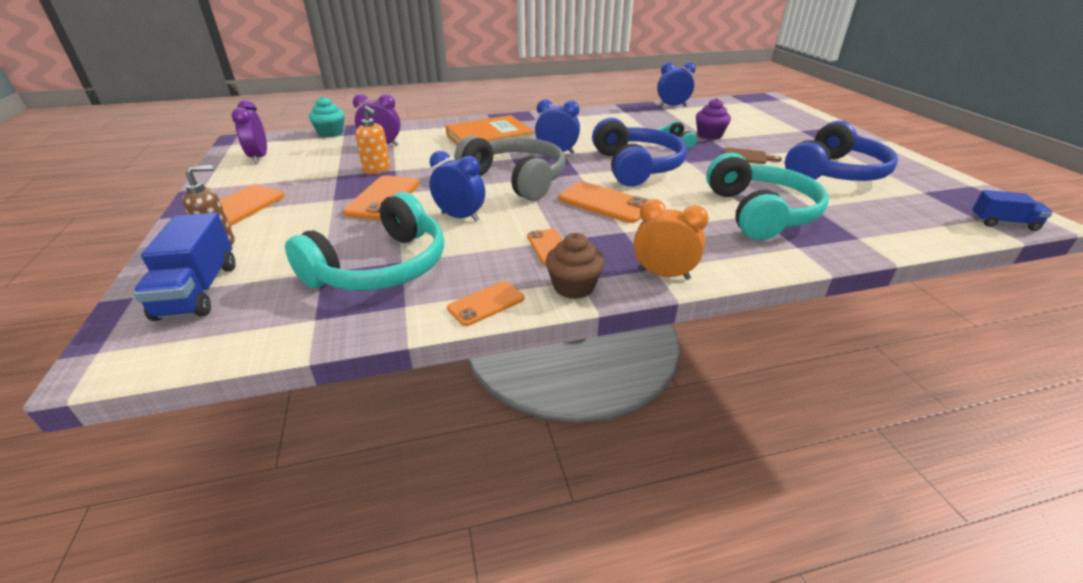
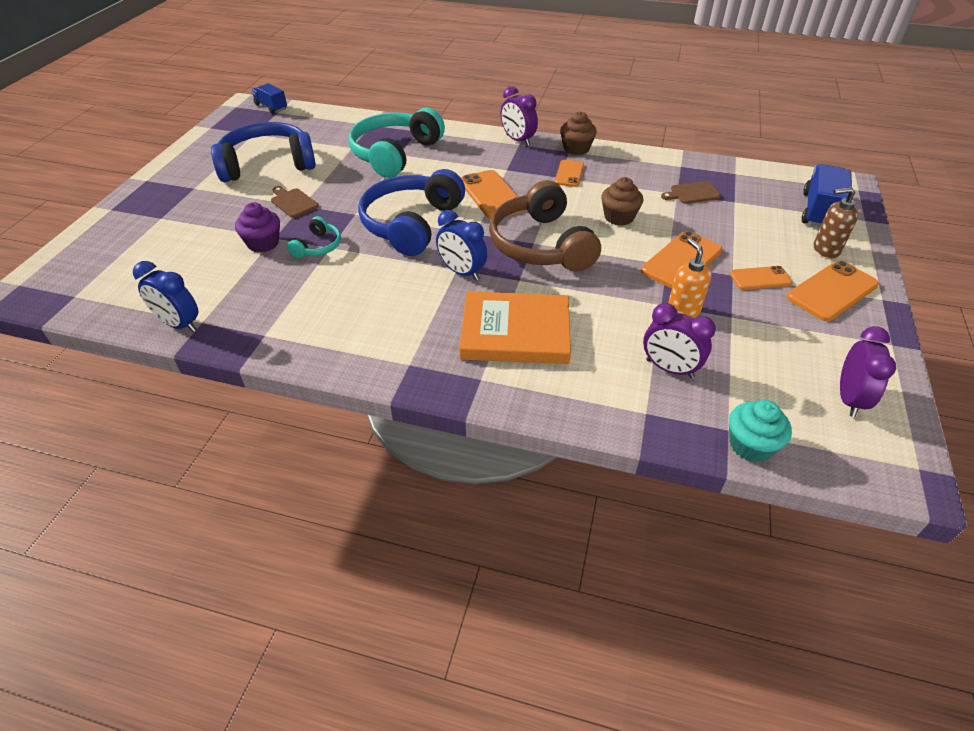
camera: 150 degrees left, 10 degrees up
(380, 267) = (692, 193): turquoise headphones -> brown cutting board
(460, 217) = (619, 217): blue clock -> brown cupcake
(486, 303) = (633, 154): orange phone -> orange phone (760, 278)
(516, 179) = (541, 245): grey headphones -> brown headphones
(663, 274) = (518, 140): orange clock -> purple clock

